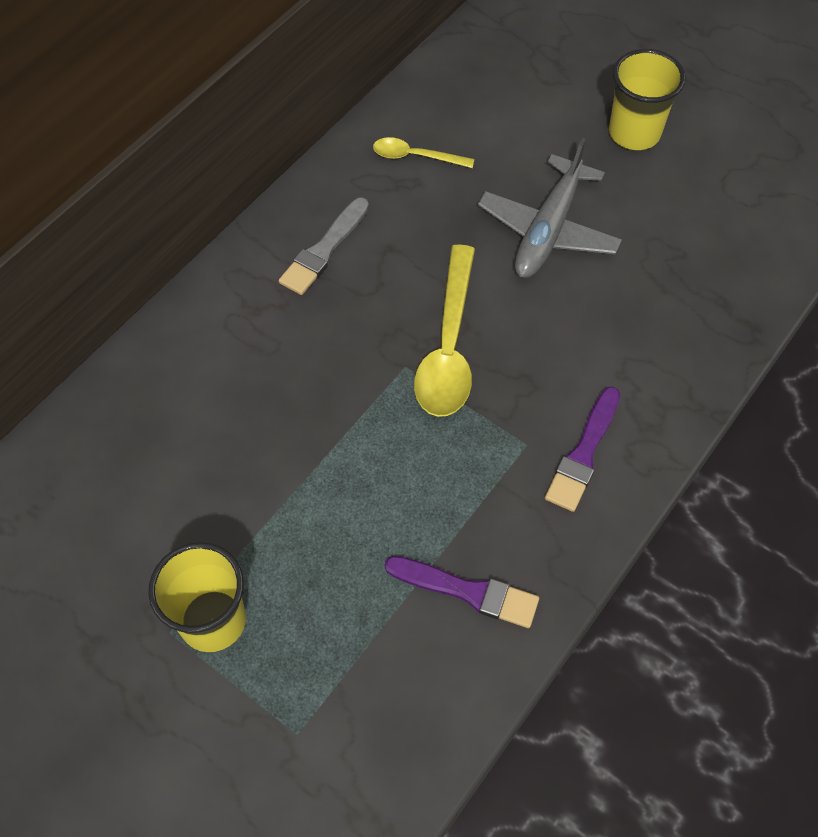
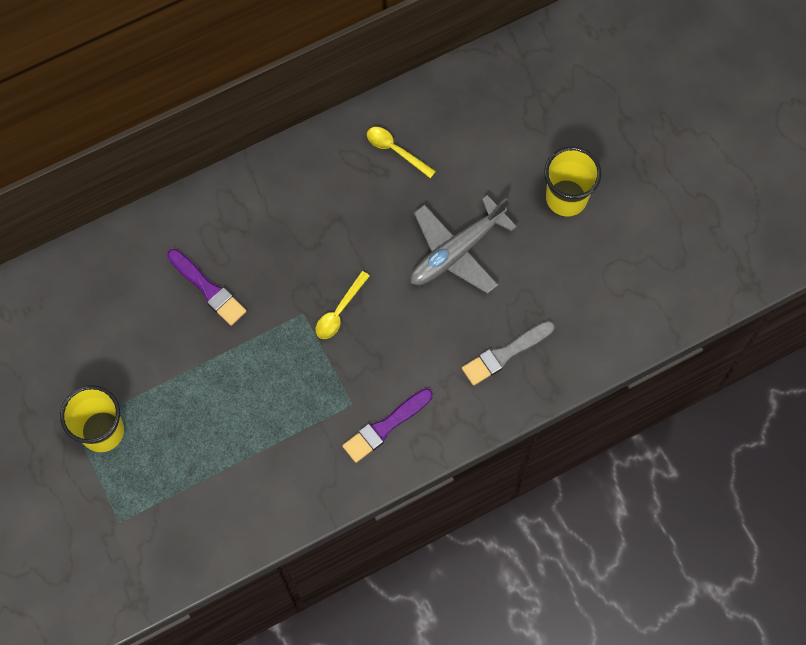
camera: 25 degrees right, 10 degrees up
(324, 250) = (293, 200): grey brush -> grey brush (505, 354)
(449, 346) = (339, 311): yellow spoon -> yellow spoon, size x0.54
(467, 591) = (262, 483): purple brush -> purple brush (208, 289)

